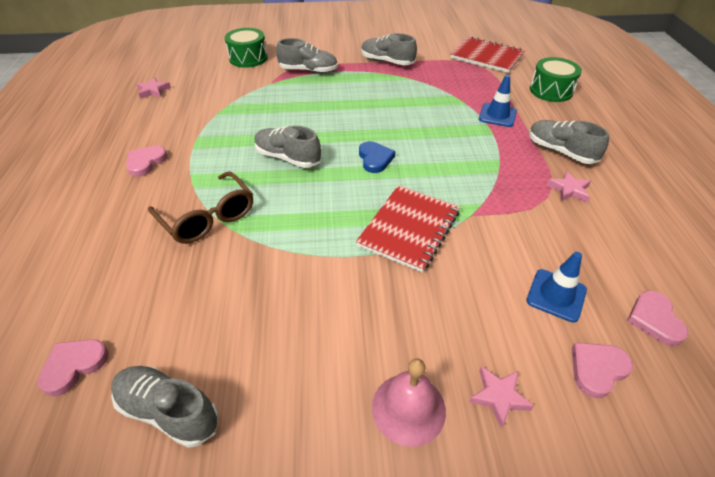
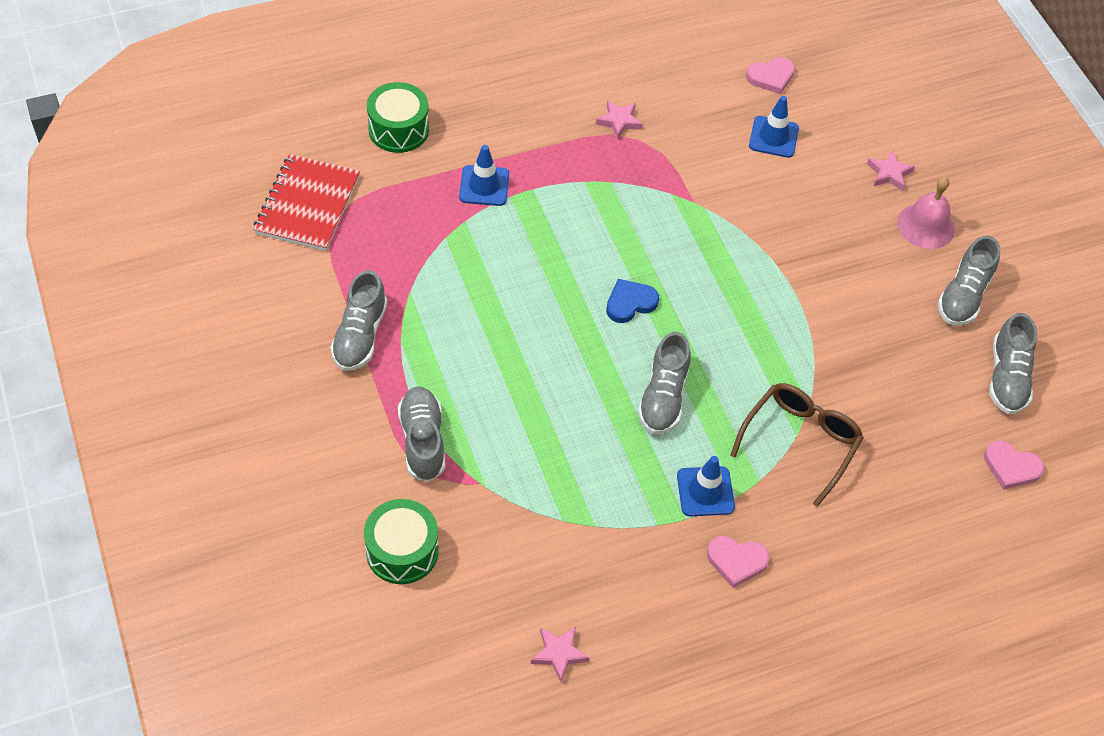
camera: 110 degrees left, 10 degrees up
(204, 160) = (705, 491): none -> blue traffic cone
(409, 229) = (737, 251): red notebook -> none
(560, 151) = (547, 125): grey shoe -> grey shoe (963, 296)
(597, 369) = (836, 116): pink heart -> none

